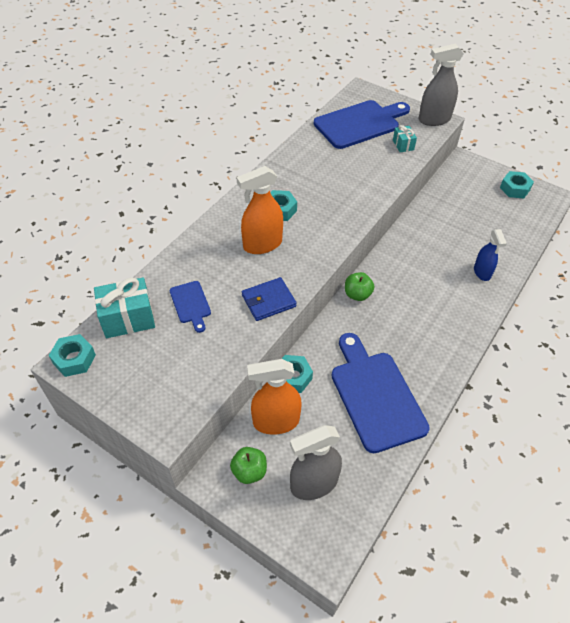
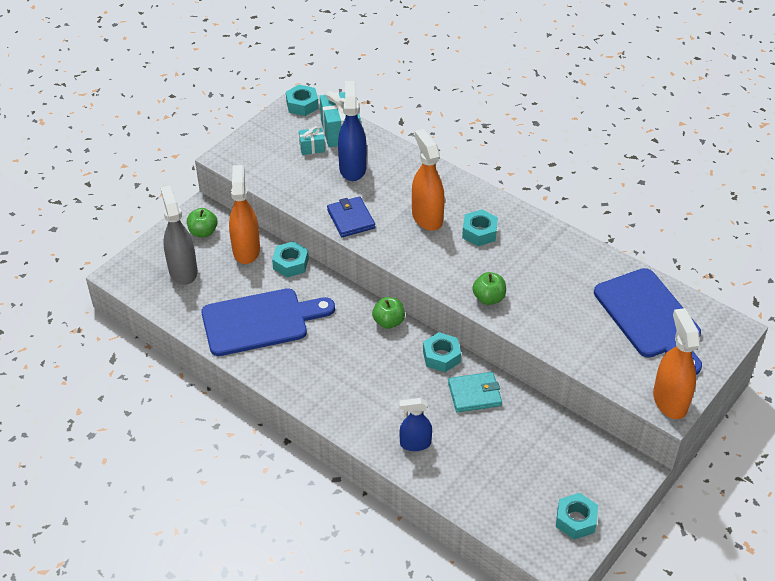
camera: 95 degrees right, 5 degrees down
(191, 304) = (352, 168): blue cutting board -> blue spray bottle
(357, 204) = (488, 298): none -> green apple
(389, 259) = (441, 356): none -> turquoise nut
(403, 145) = (606, 357): turquoise gift -> turquoise gift (312, 148)
(422, 238) = (474, 394): none -> turquoise wallet
(434, 119) = (670, 401): grey spray bottle -> orange spray bottle

